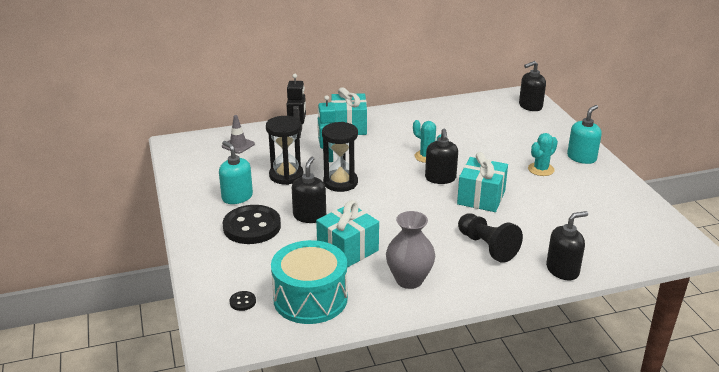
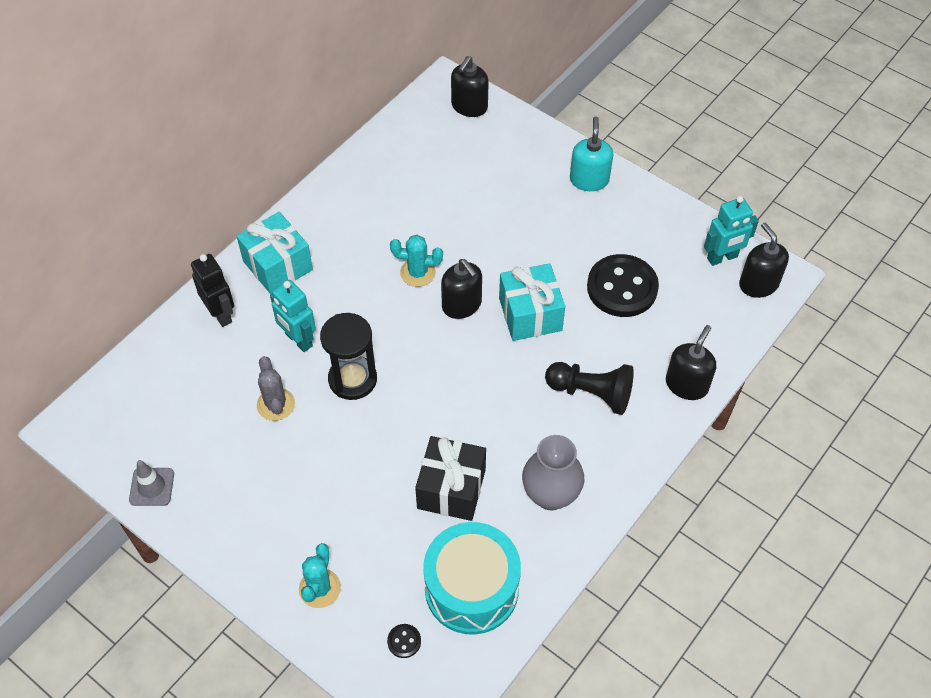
camera: 35 degrees left, 25 degrees up
(237, 197) = (248, 479): turquoise soap dispenser -> none
(238, 145) = (162, 382): grey traffic cone -> grey traffic cone (152, 487)
(252, 227) = (311, 519): black button -> black button (622, 288)
(286, 175) = (276, 404): black hourglass -> grey cactus
(309, 216) = (364, 459): black soap dispenser -> black soap dispenser (758, 284)
(347, 250) = (451, 489): turquoise gift -> black gift
(541, 169) = (560, 226): turquoise cactus -> turquoise cactus (319, 588)
(649, 223) = (722, 258): none -> turquoise robot

